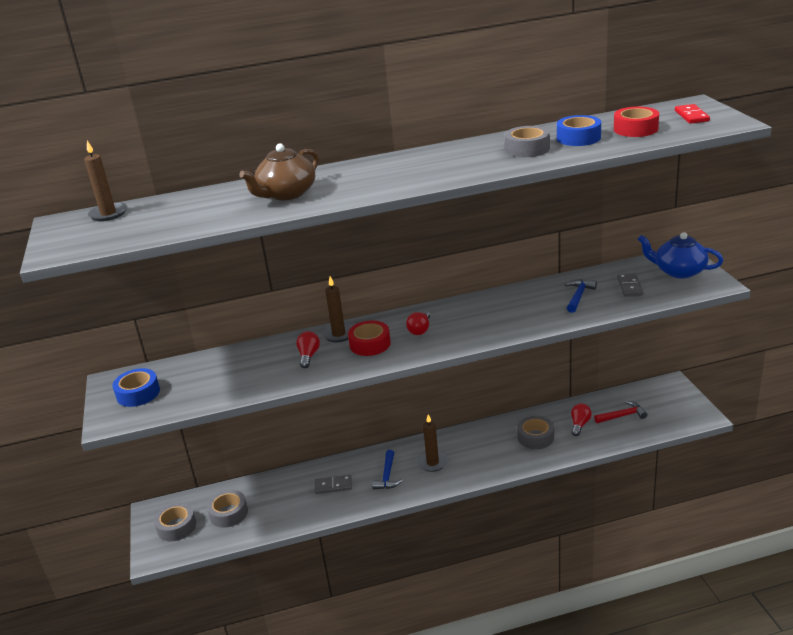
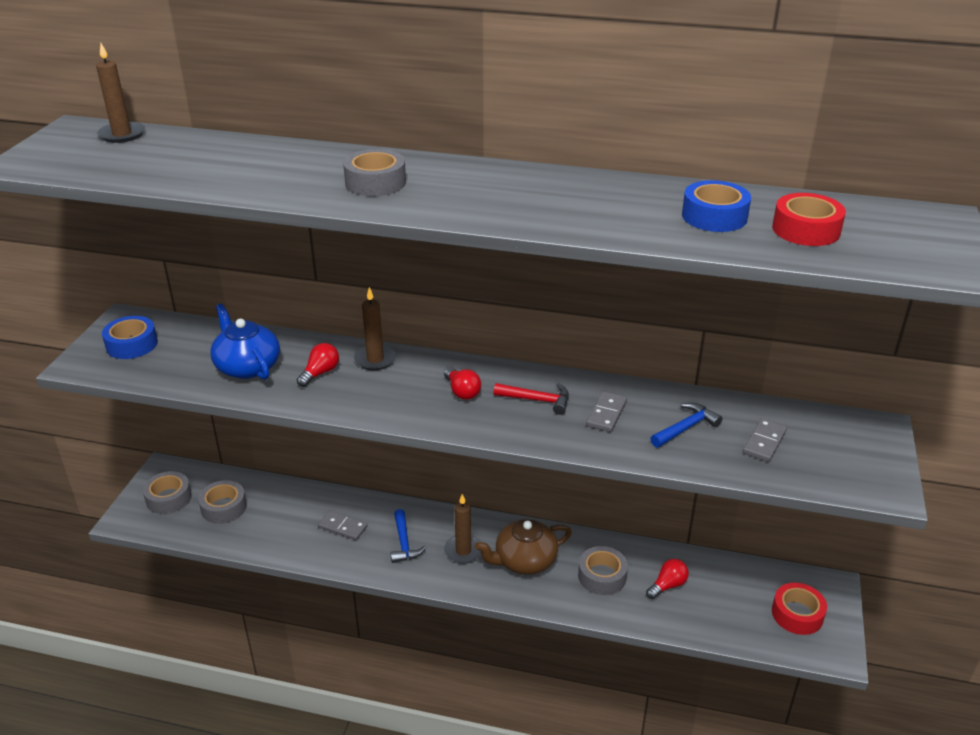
camera: 25 degrees right, 5 degrees up
(286, 194) = (301, 173): brown teapot -> brown teapot (524, 560)
(370, 344) = (393, 386): red tape -> red tape (797, 614)
(387, 476) = (404, 543): blue hammer -> blue hammer turned 45 degrees counterclockwise
(420, 330) = (462, 392): red light bulb -> red light bulb turned 75 degrees counterclockwise
(524, 307) = (606, 414): none -> grey domino
(527, 149) = (631, 209): grey tape -> grey tape (375, 182)
(622, 415) = (730, 599): red hammer -> red hammer (537, 400)
(678, 271) = (852, 448): blue teapot -> blue teapot (247, 366)
(691, 116) = (910, 236): red domino -> none

